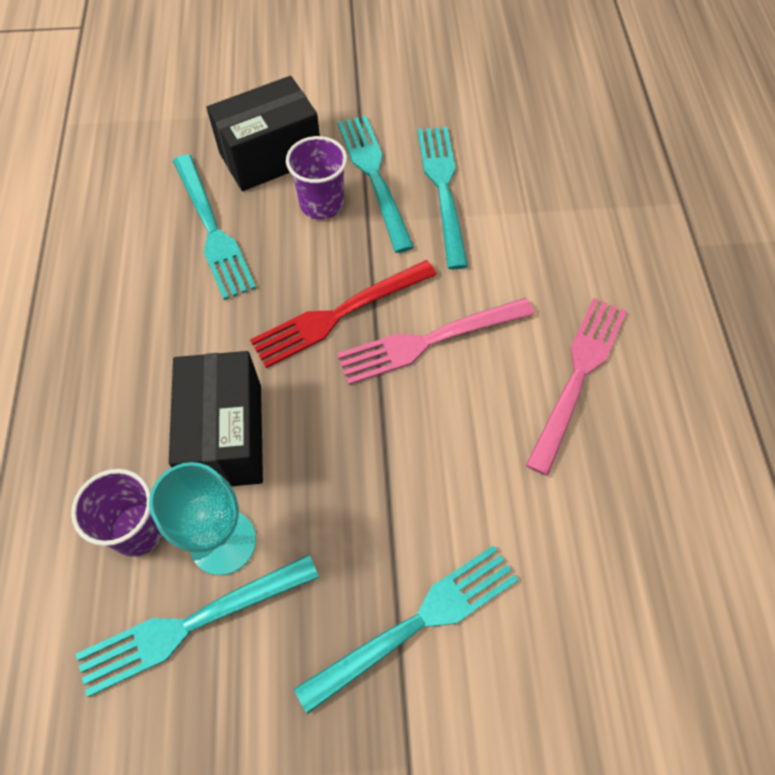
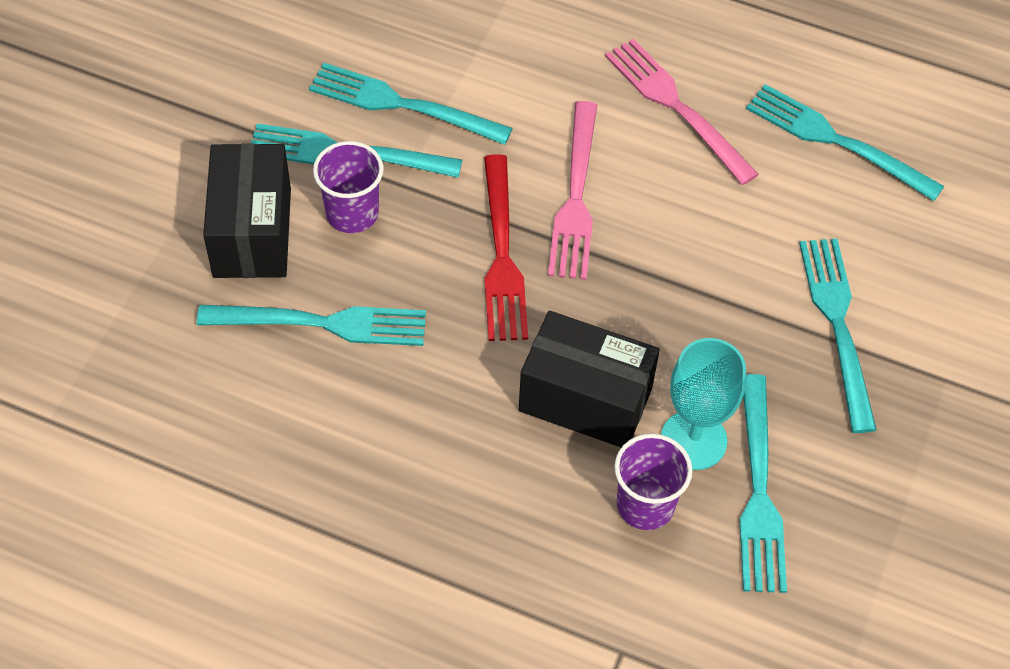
camera: 65 degrees left, 5 degrees down
(638, 530) = (835, 141): none -> turquoise fork

